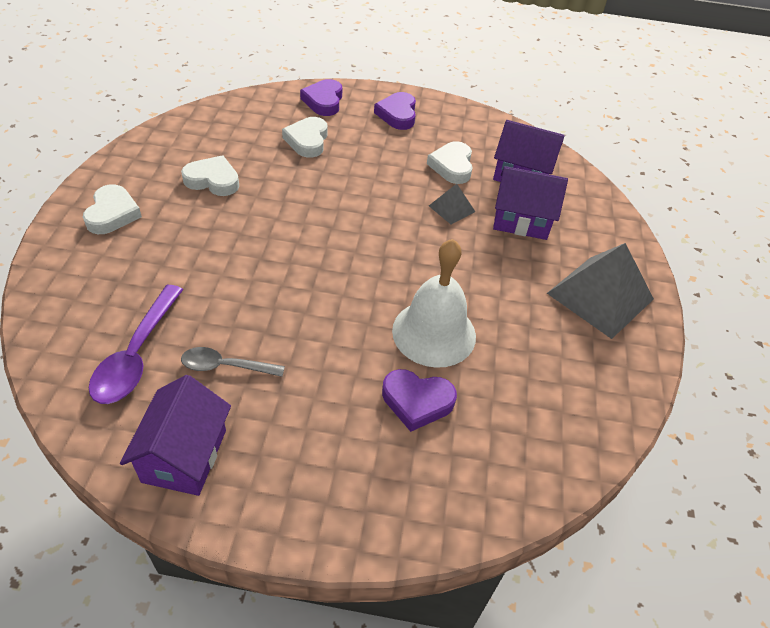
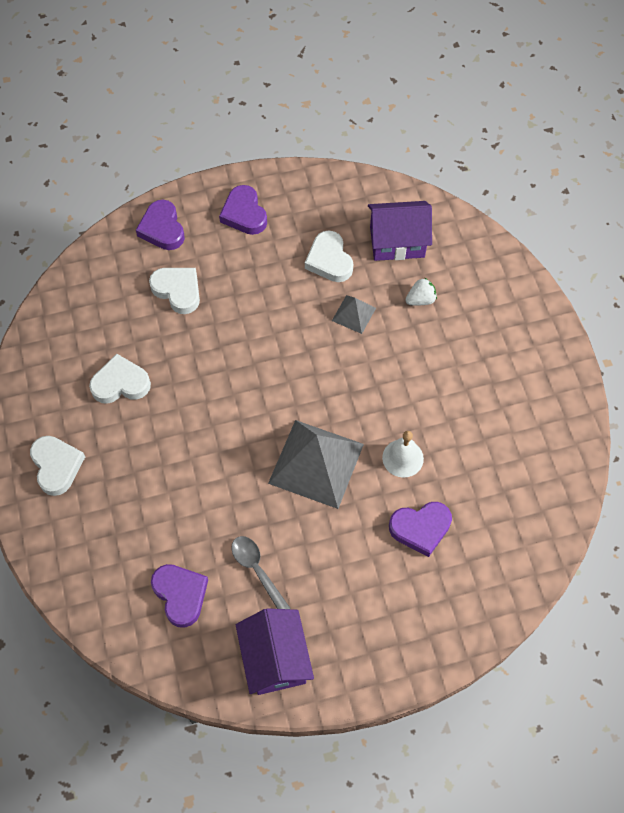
camera: 20 degrees left, 15 degrees up
(136, 355) = (180, 595): purple spoon -> purple heart
(225, 366) = (257, 570): grey spoon -> grey spoon turned 75 degrees clockwise
(307, 140) = (178, 291): white heart -> white heart turned 150 degrees clockwise
(434, 333) = (403, 458): white bell -> white bell, size x0.55
(521, 221) = (420, 300): purple house -> white strawberry
(600, 296) = (518, 355): grey pyramid -> grey pyramid (316, 463)

